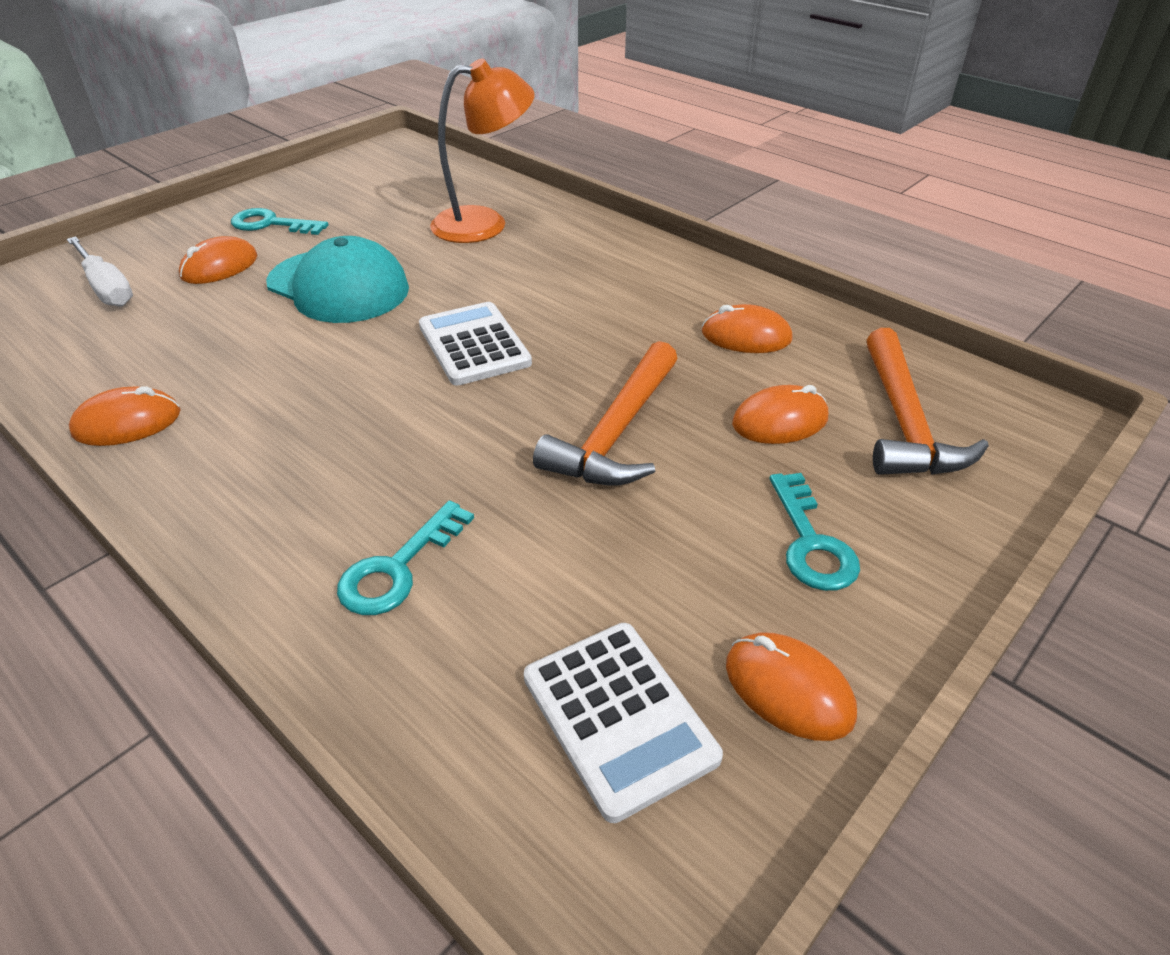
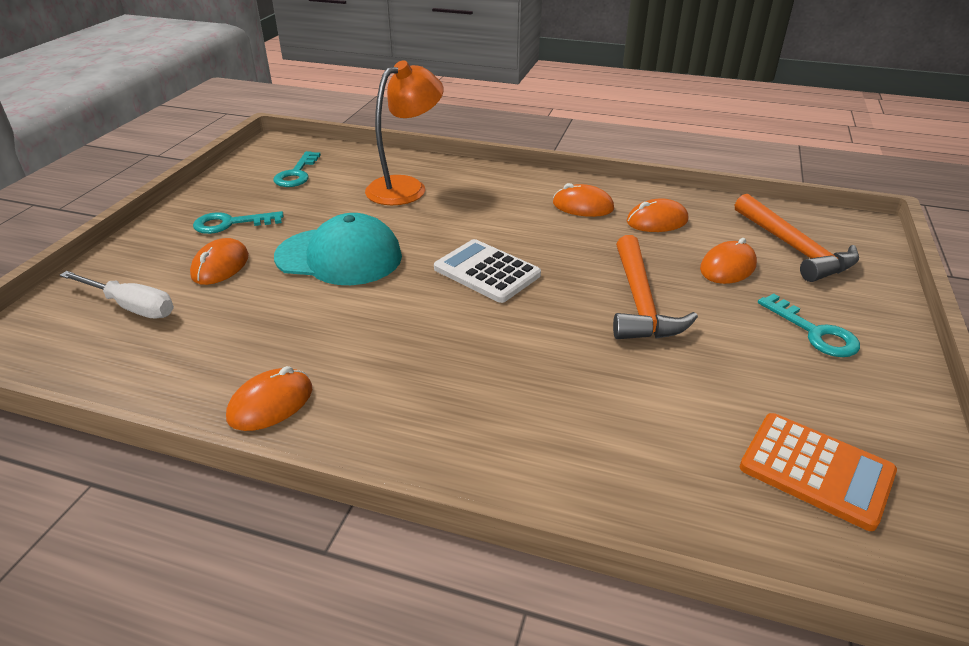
camera: 25 degrees left, 5 degrees down
(397, 568) = (591, 434): turquoise key -> turquoise key (296, 174)
(618, 717) = (816, 470): white calculator -> orange calculator
(788, 689) = (885, 418): orange mouse -> orange mouse (583, 206)

